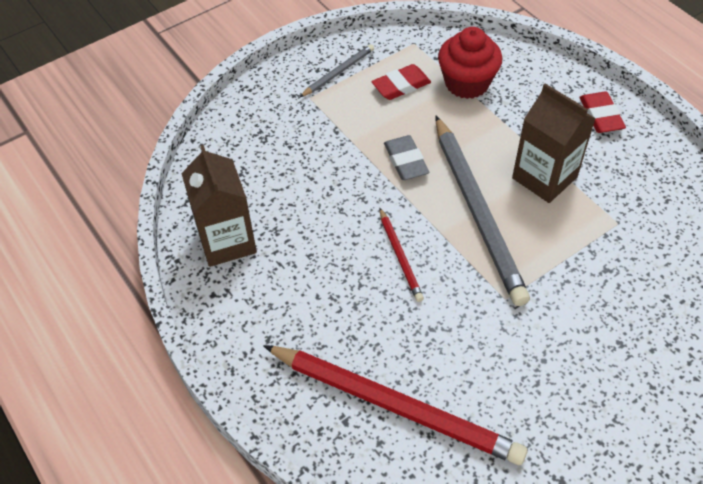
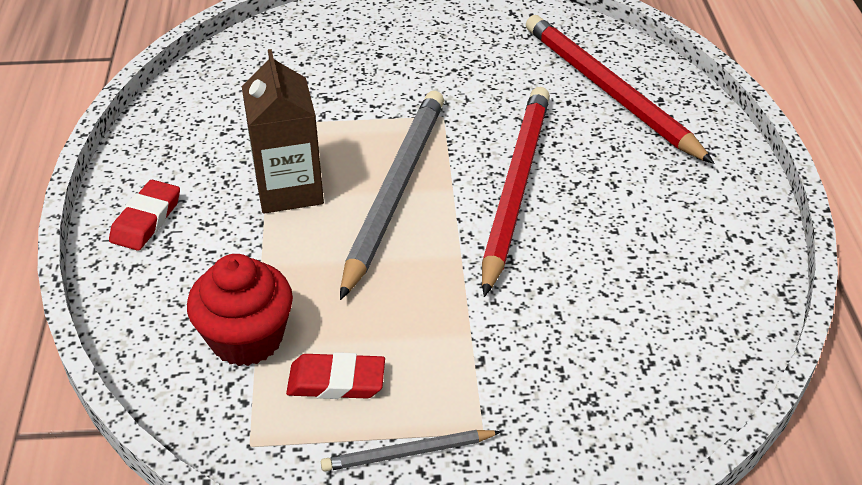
camera: 150 degrees left, 10 degrees down
(227, 241) = (708, 286): brown carton -> none
(400, 256) = (515, 187): red pencil -> red pencil, size x2.14
(406, 161) = (424, 277): grey eraser -> none

